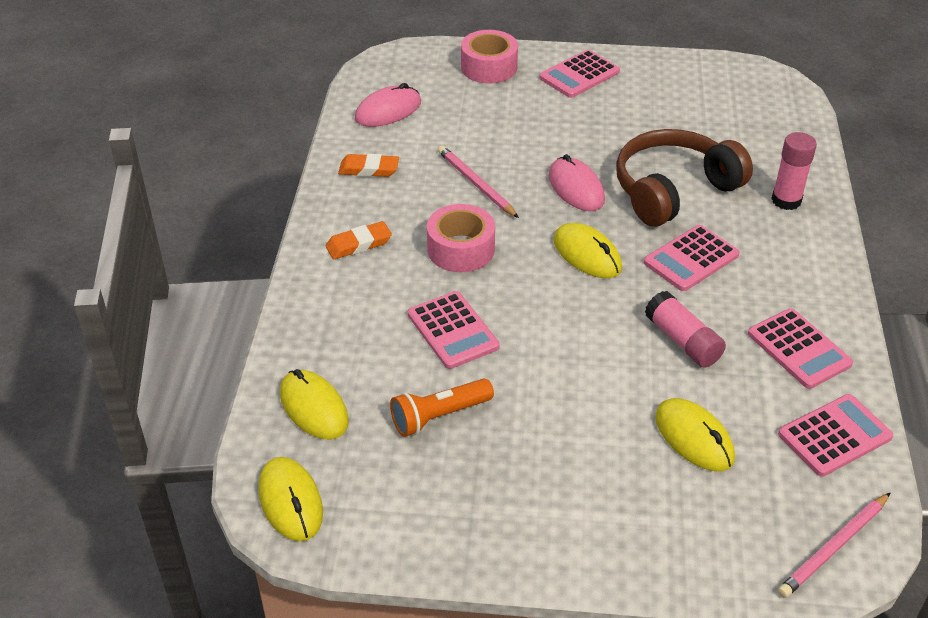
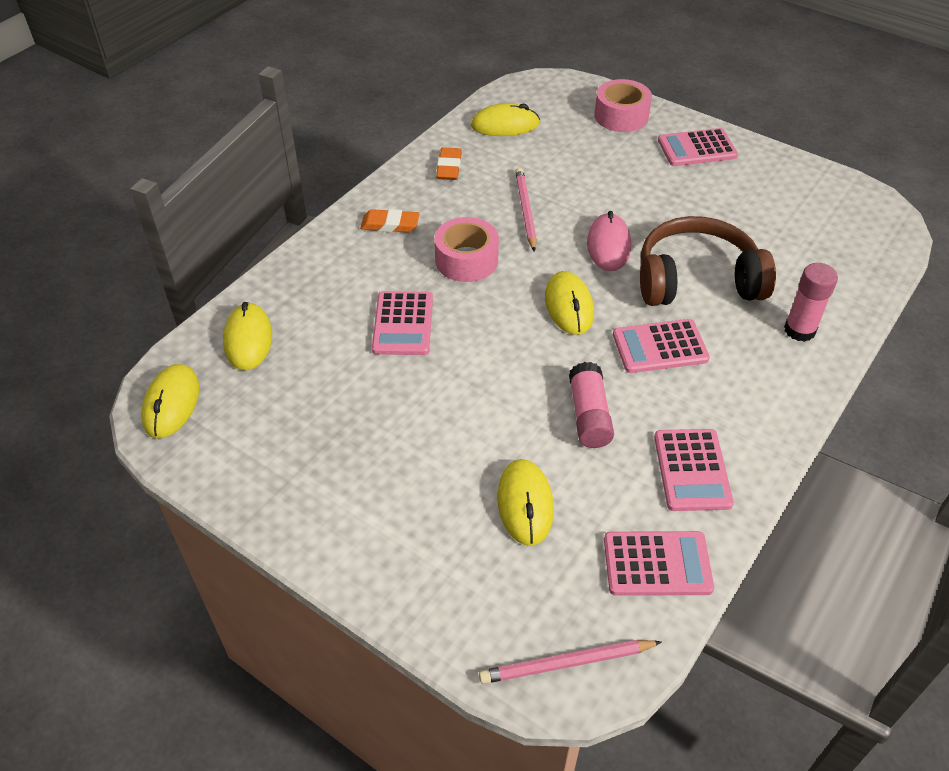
camera: 30 degrees right, 5 degrees up
(369, 169) = (449, 167): orange eraser -> orange eraser turned 60 degrees clockwise
(388, 111) = (505, 125): pink mouse -> yellow mouse
(439, 416) = (333, 388): orange flashlight -> none

